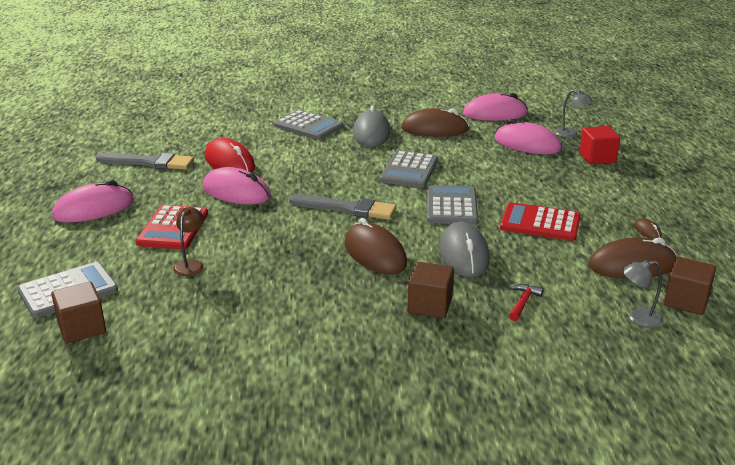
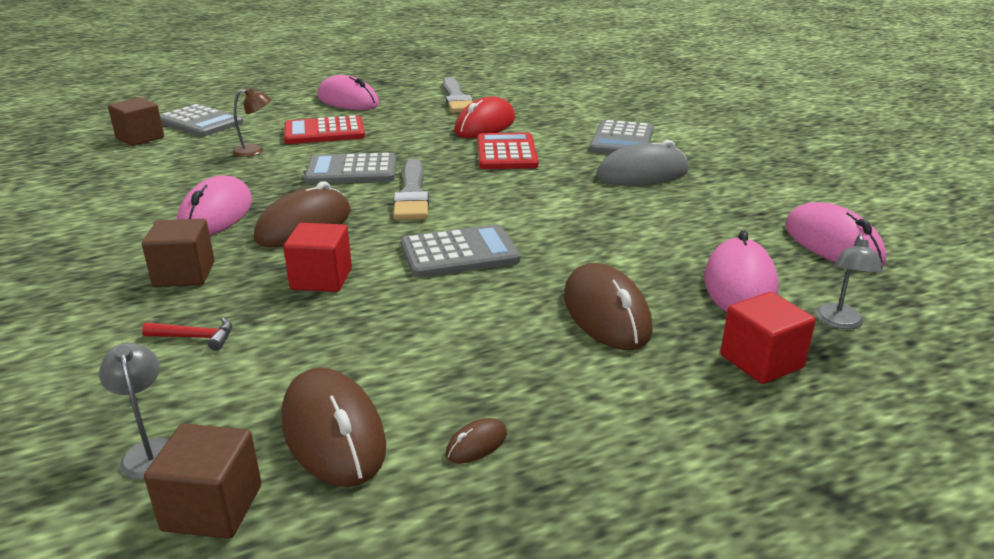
camera: 70 degrees right, 0 degrees up
(236, 192) = (417, 140): pink mouse -> pink mouse (216, 214)
(409, 170) = (549, 212): grey calculator -> grey calculator (352, 171)
(434, 129) = (707, 208): brown mouse -> brown mouse (606, 313)
(464, 254) = (321, 279): grey mouse -> red cube
(540, 223) = (446, 327): red calculator -> red calculator (506, 153)

